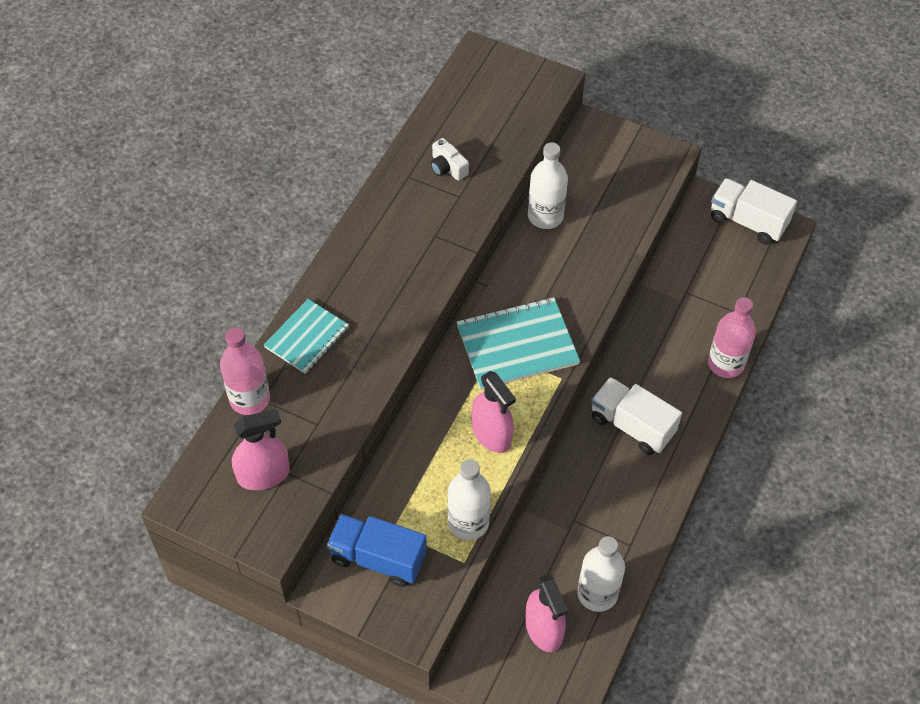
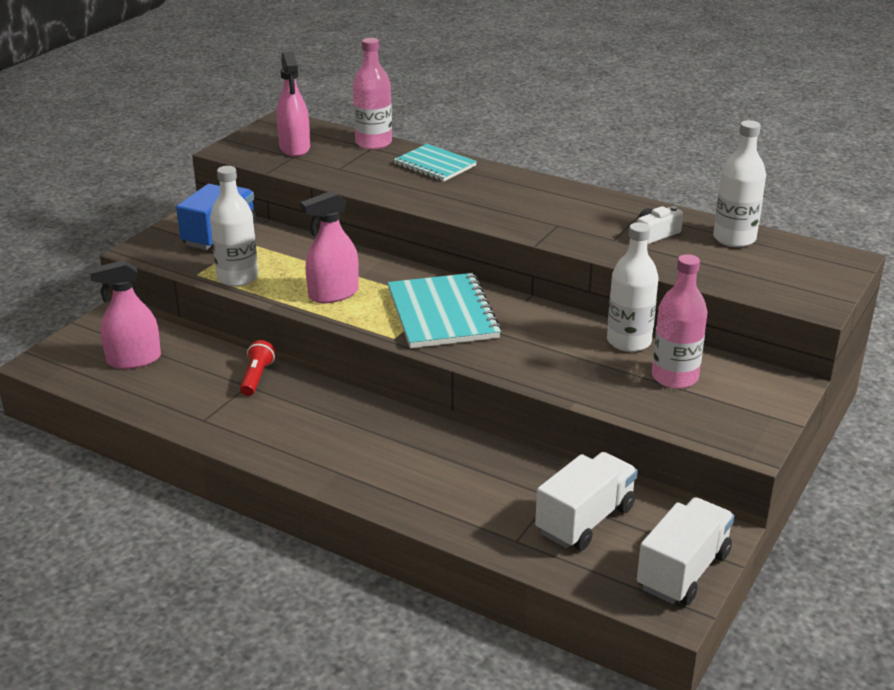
camera: 95 degrees right, 25 degrees down
(560, 514) = (256, 377): none -> red flashlight
(597, 593) = (156, 394): white bottle -> white bottle (734, 238)
(632, 425) = (355, 434): white truck -> white truck (585, 520)
(725, 363) = (433, 519): pink bottle -> pink bottle (674, 377)

